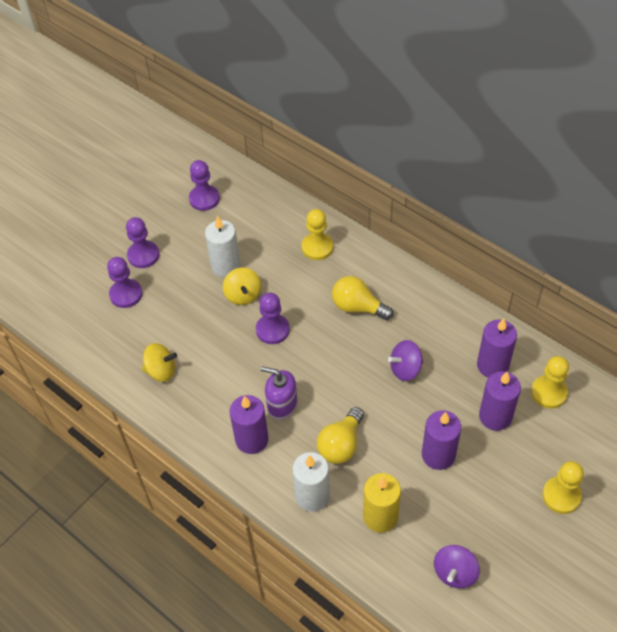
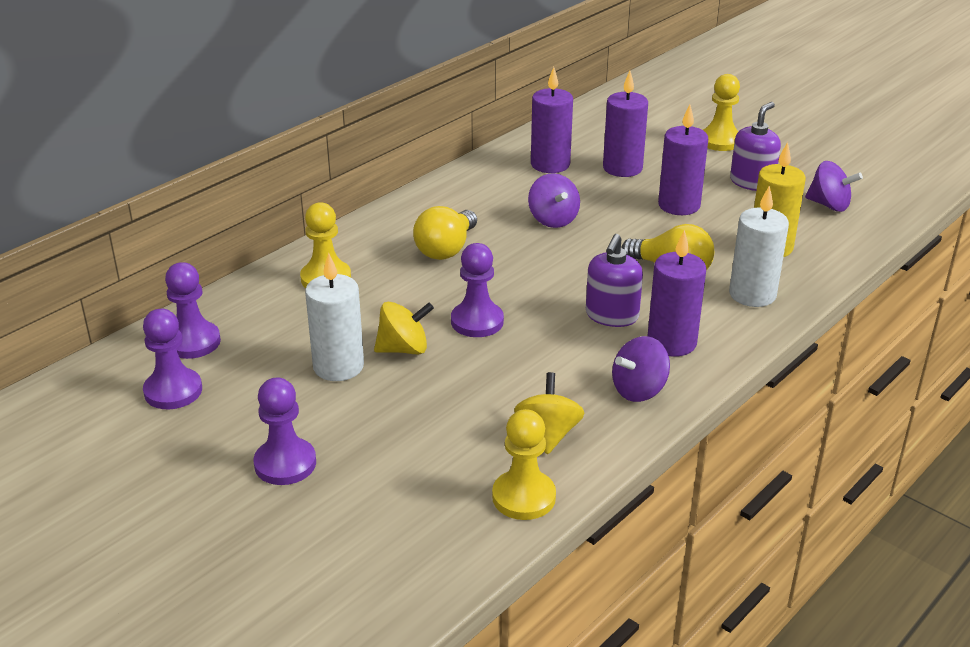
camera: 90 degrees left, 20 degrees down
(126, 294) = (374, 483): purple pawn -> purple pawn (193, 342)
(201, 418) = (639, 390): none -> purple spinning top
(486, 514) = (752, 182): none -> purple soap dispenser
(549, 393) = (589, 136): yellow pawn -> yellow pawn (523, 497)

